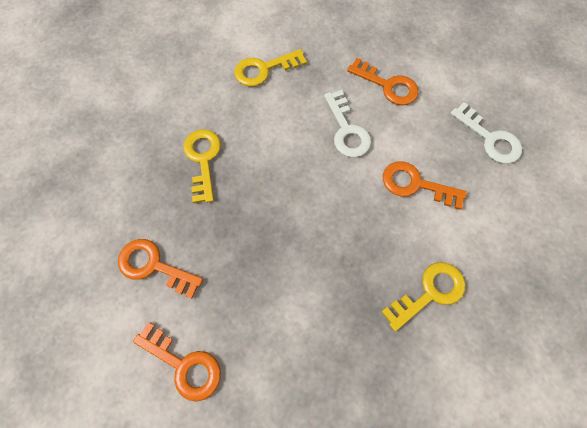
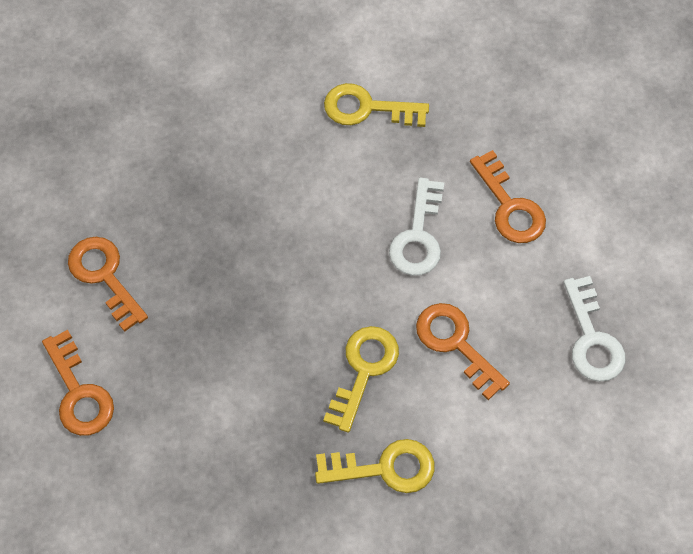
camera: 30 degrees right, 5 degrees down
(203, 160) = (225, 185): yellow key -> yellow key (363, 370)

